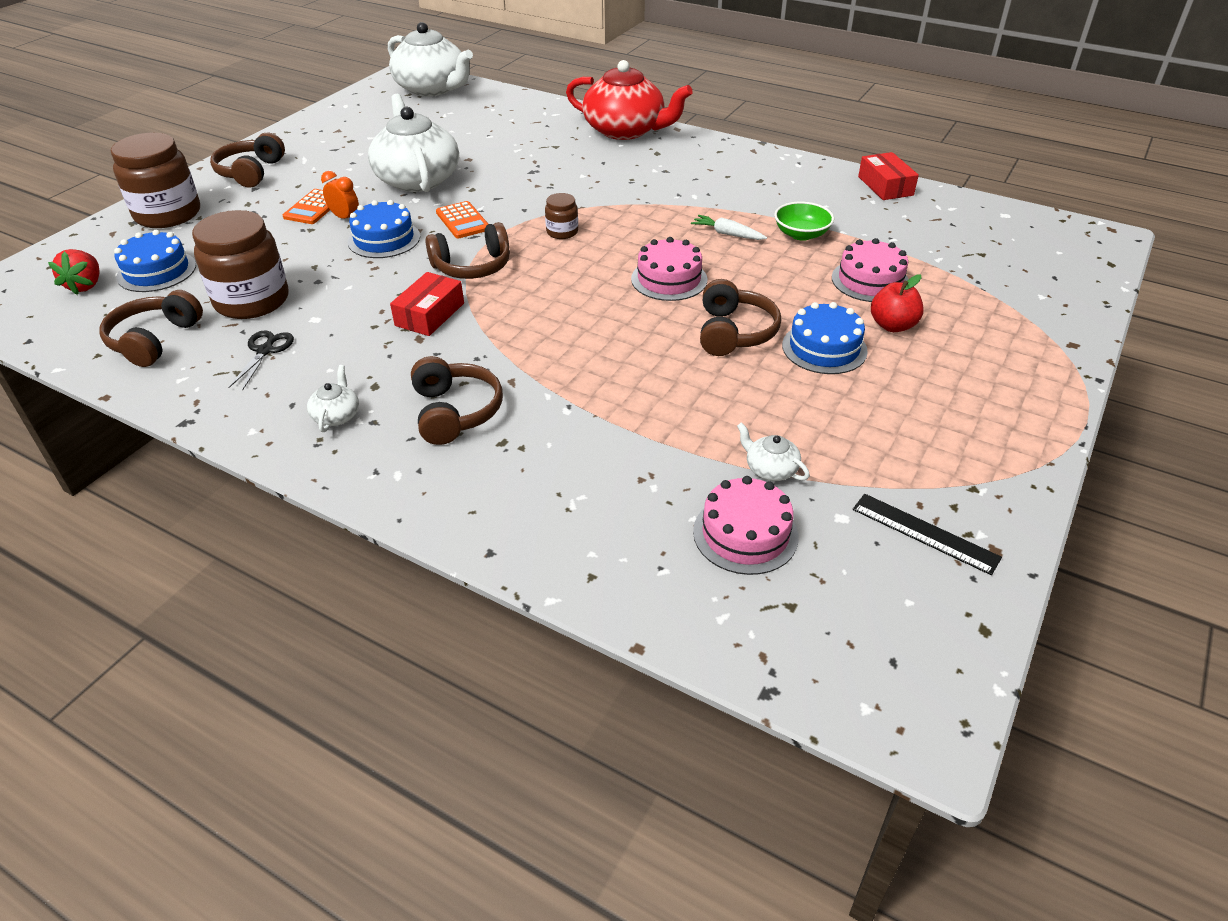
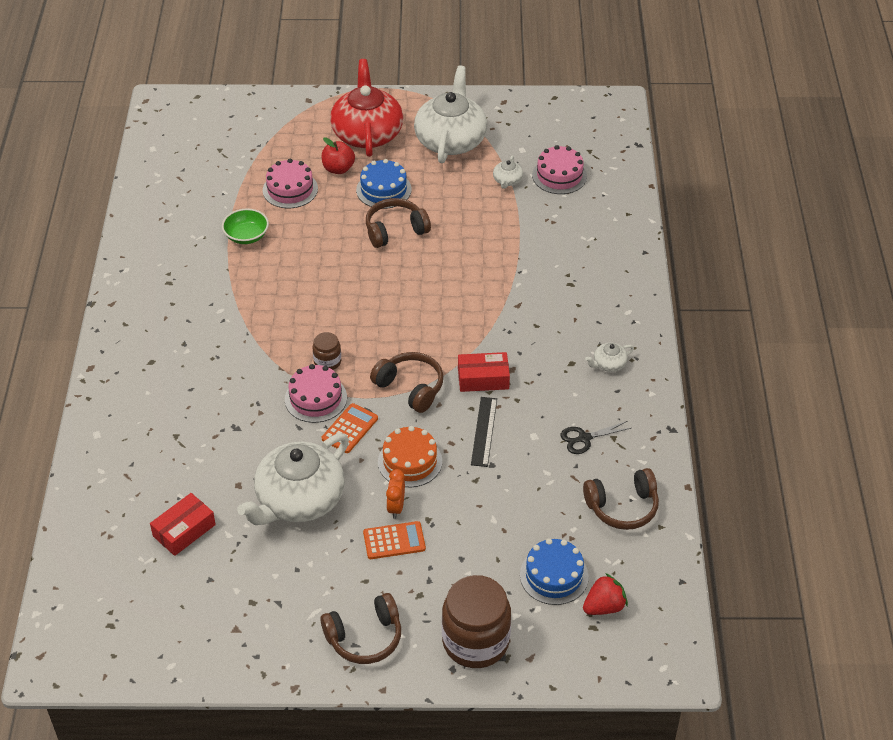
camera: 120 degrees left, 5 degrees up
(252, 300) = (542, 486): brown jar -> none
(384, 239) = (410, 461): blue cake -> orange cake
(432, 88) = (84, 611): white teapot -> white teapot (451, 140)
(455, 412) = (563, 315): brown headphones -> none
(626, 130) = (113, 401): red teapot -> red teapot (367, 133)
(669, 279) = (354, 280): pink cake -> pink cake (316, 398)
(727, 234) = (271, 272): white carrot -> none
(885, 186) = (138, 213): red box -> red box (184, 530)
(925, 533) = (510, 123): black ruler -> black ruler (484, 431)

